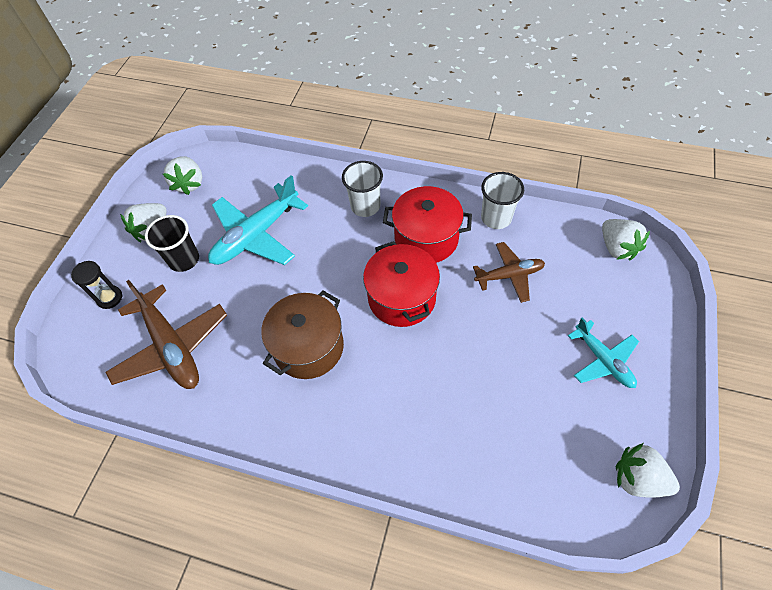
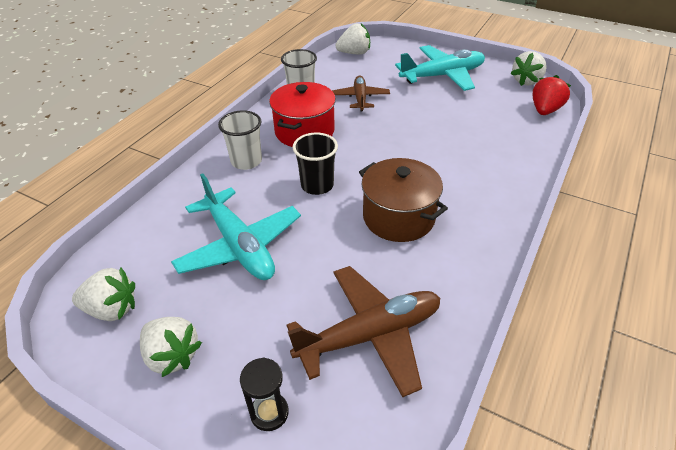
camera: 80 degrees left, 15 degrees down
(184, 259) = (242, 319): black cup -> black cup (317, 185)
(401, 298) = (362, 153): red pot -> none
(561, 503) = (545, 110): none -> red strawberry
(603, 360) = (442, 76): turquoise plane -> turquoise plane, size x1.65

